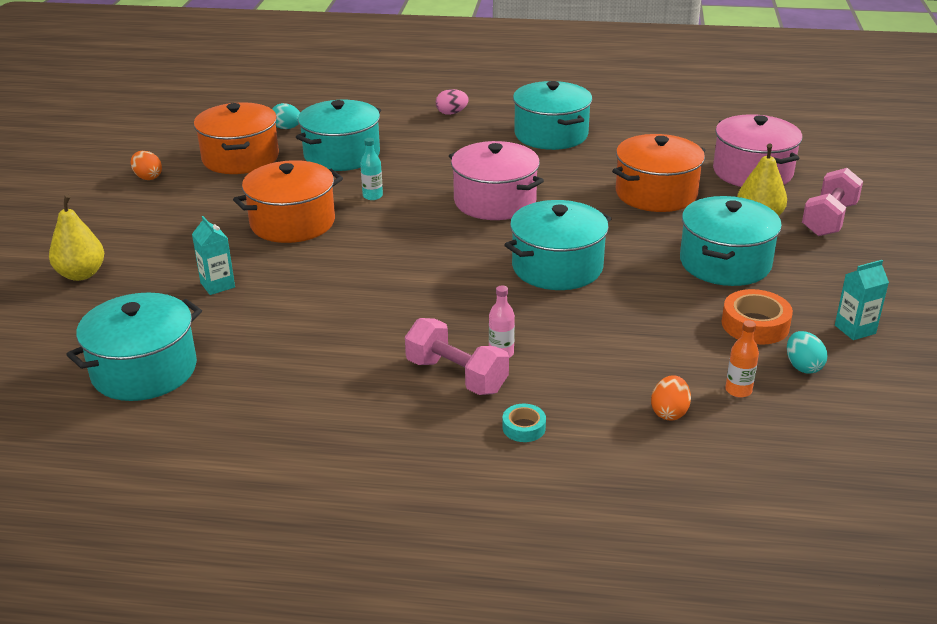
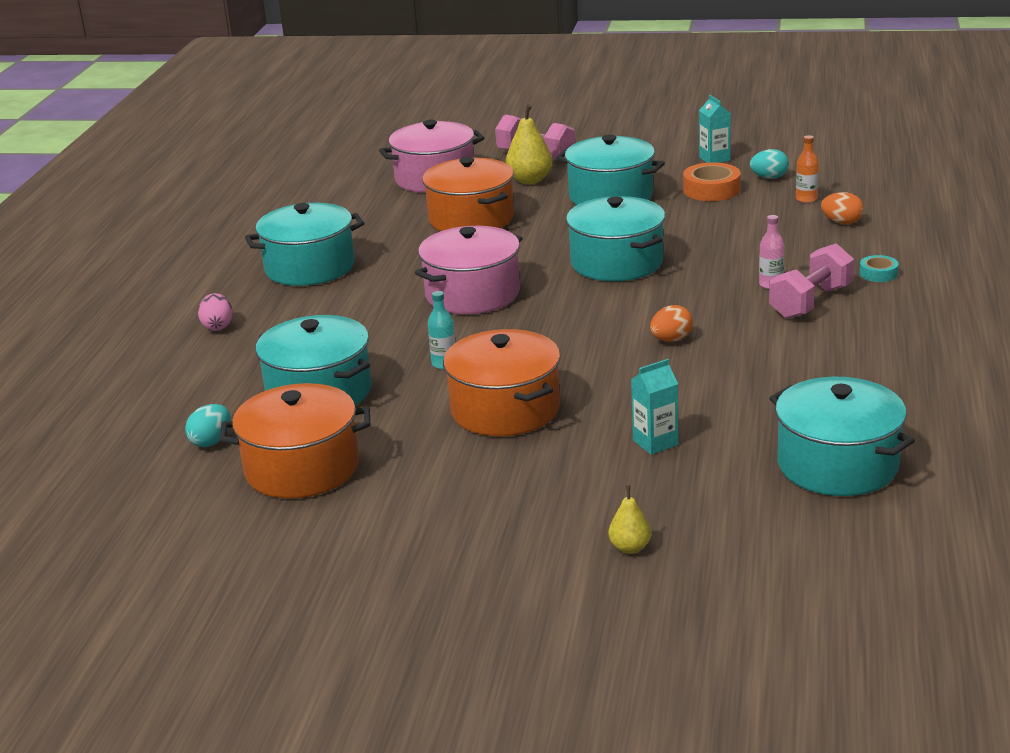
camera: 85 degrees left, 5 degrees down
(81, 274) = (630, 548): yellow pear -> yellow pear, size x0.58
(148, 177) = (343, 540): orange egg -> orange egg (671, 340)

